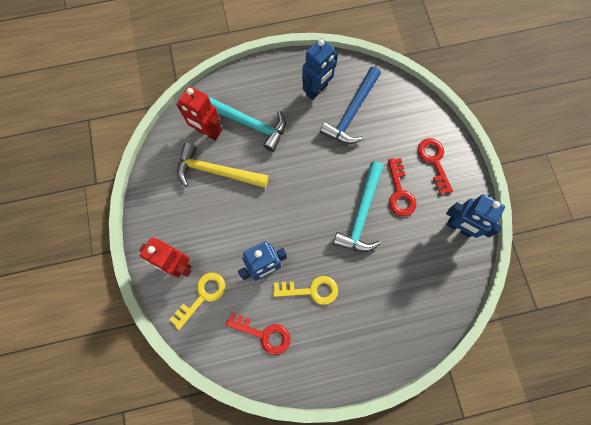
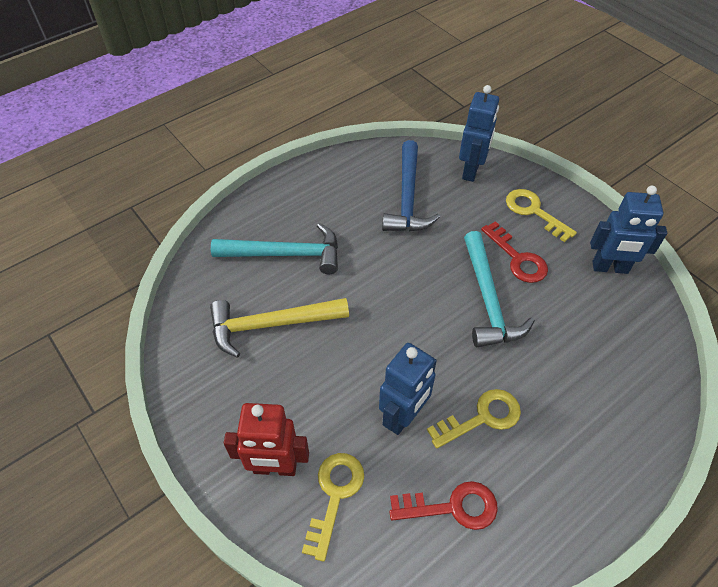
camera: 25 degrees left, 20 degrees down
(207, 132) = (234, 283): red robot -> none
(317, 90) = (351, 190): blue robot -> blue robot (471, 170)
(434, 161) = (534, 212): red key -> yellow key

